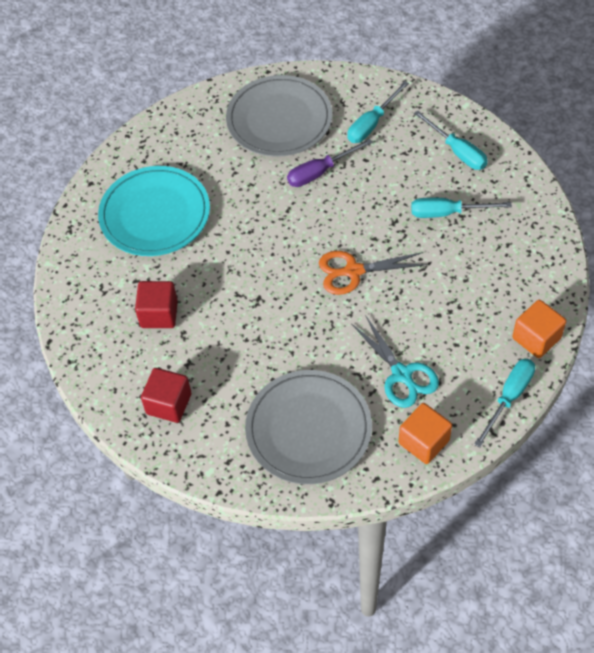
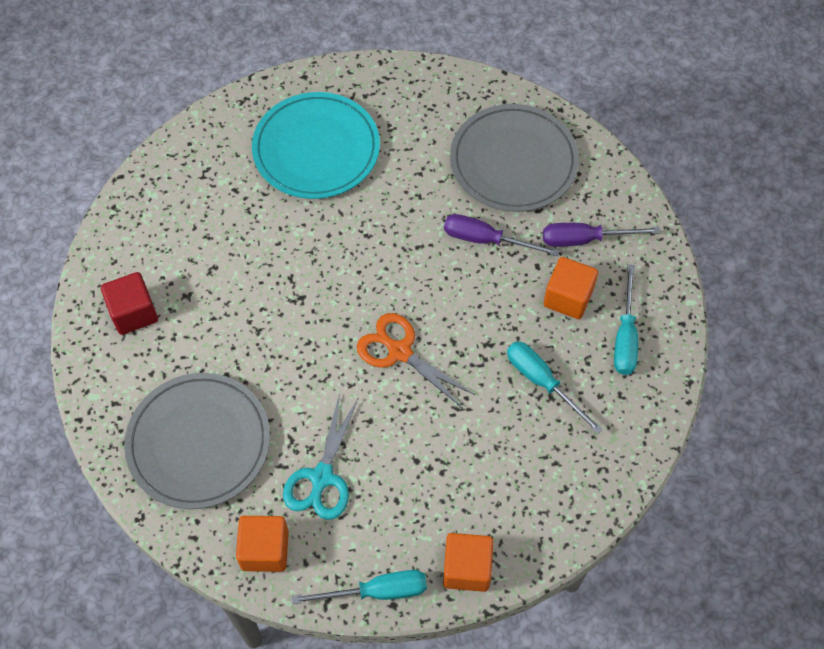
camera: 45 degrees right, 5 degrees up
(159, 314) = (216, 234): red cube -> none
(371, 124) = (585, 239): turquoise screwdriver -> purple screwdriver
(403, 160) = (568, 297): none -> orange cube

